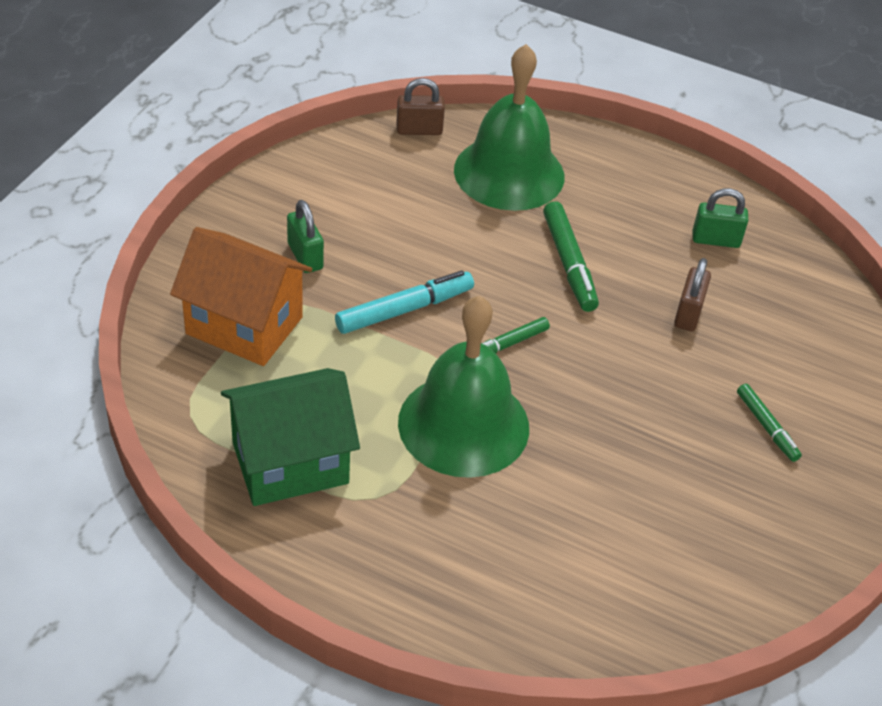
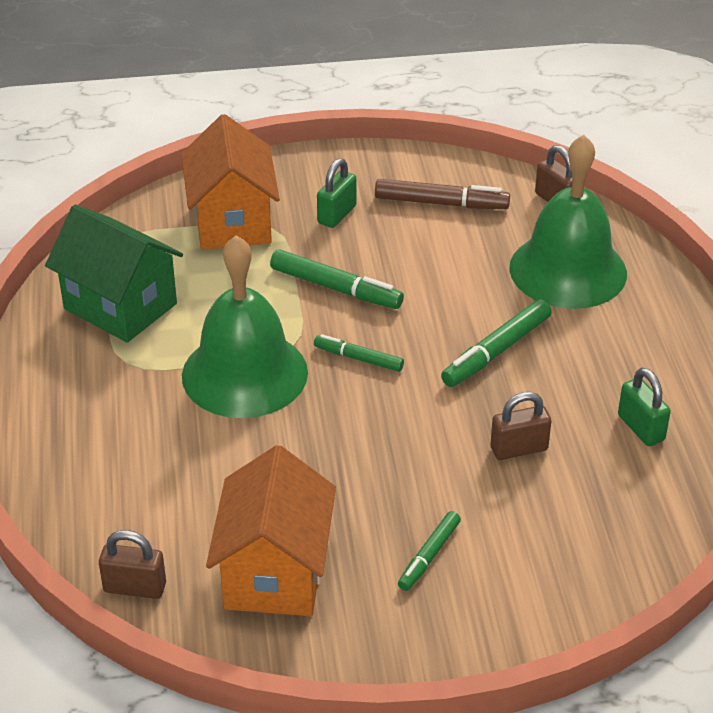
camera: 60 degrees right, 5 degrees down
(355, 190) = (441, 203): none -> brown marker
(404, 310) = (336, 288): turquoise marker -> green marker
(676, 632) = (135, 587): none -> brown padlock
(722, 529) = (274, 573): none -> orange house

